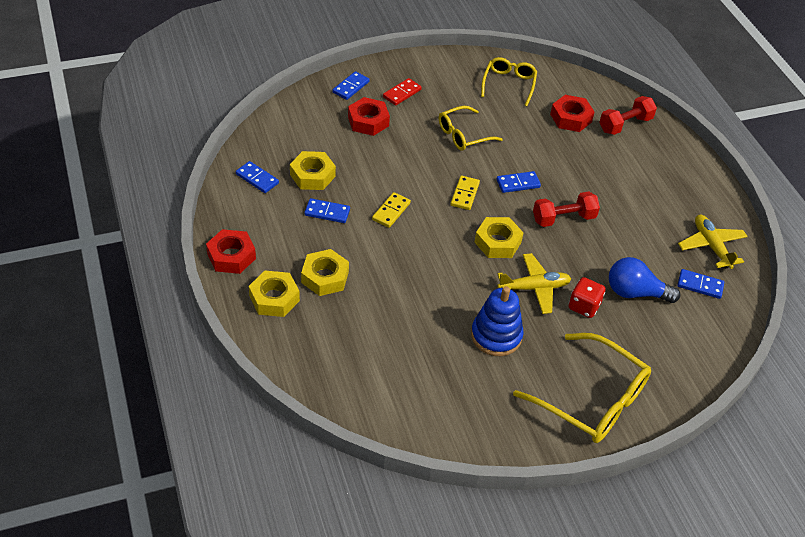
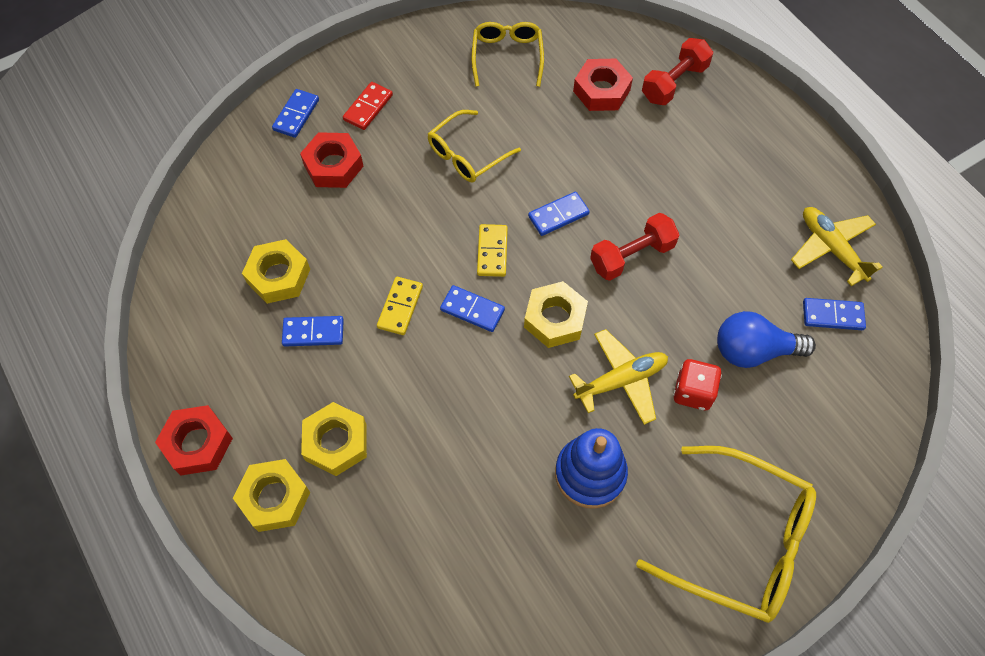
camera: 10 degrees left, 15 degrees up
(257, 178) = (203, 302): blue domino -> blue domino (472, 310)

